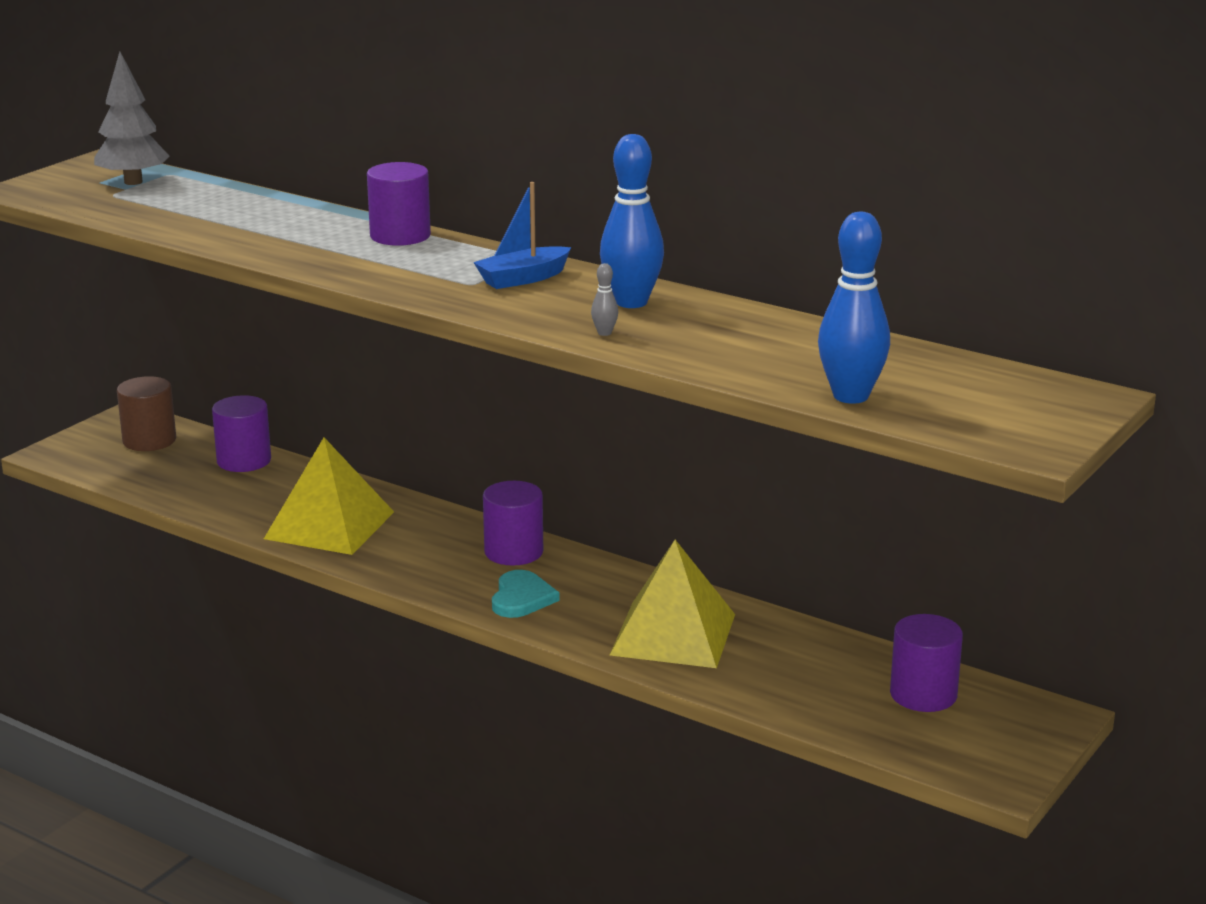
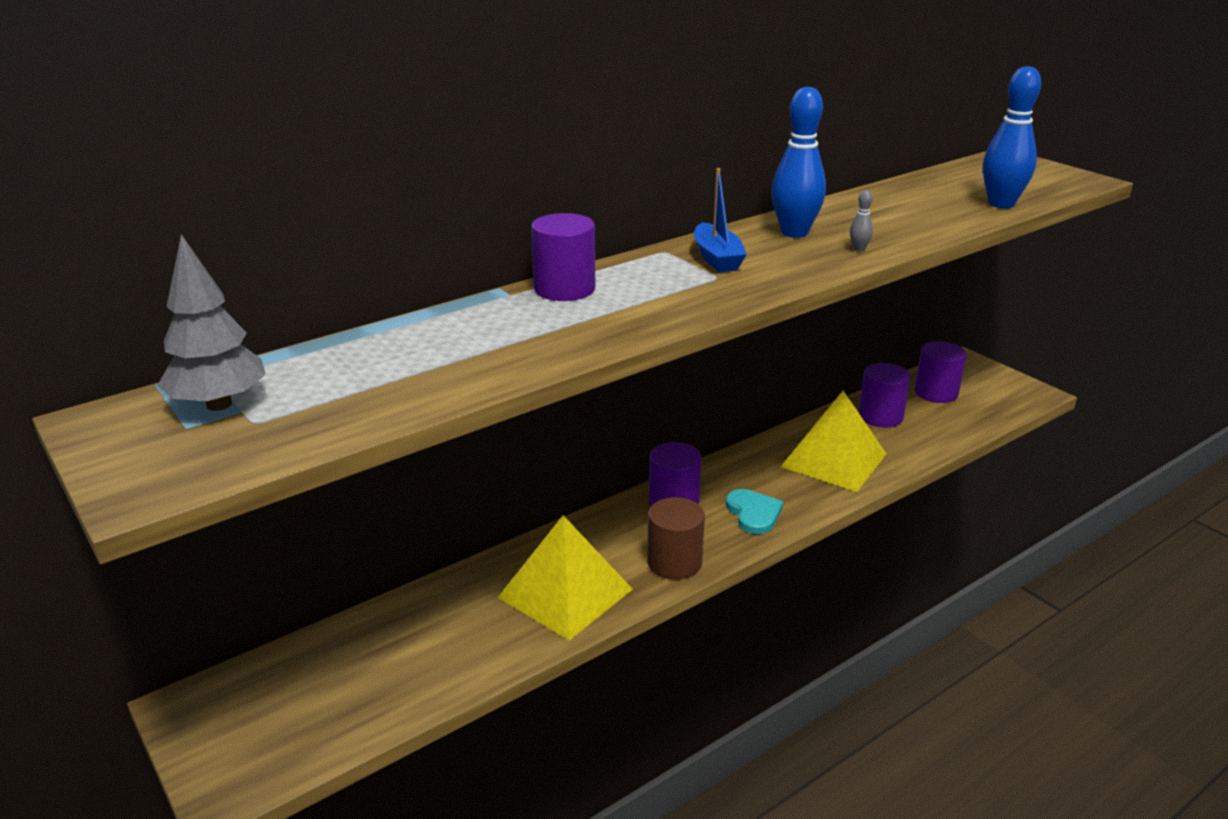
camera: 70 degrees left, 5 degrees up
(149, 440) = (266, 696): brown cylinder -> brown cylinder (674, 562)
(244, 461) = (381, 628): purple cylinder -> purple cylinder (880, 416)
(521, 598) = (753, 513): turquoise heart -> turquoise heart turned 45 degrees clockwise

